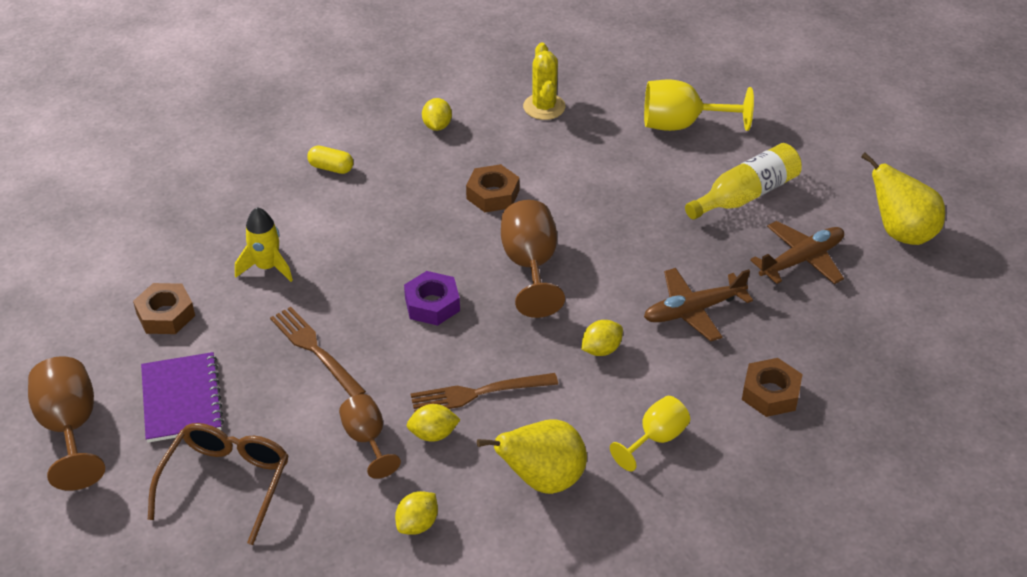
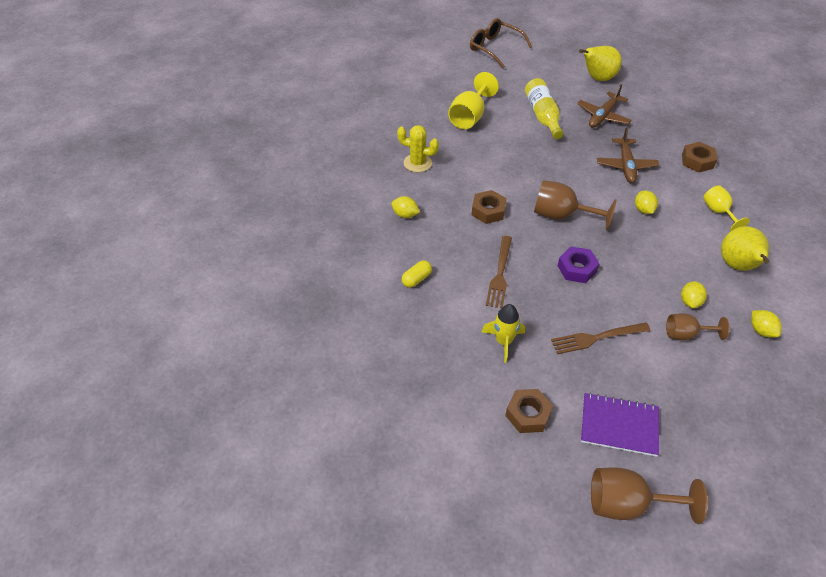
camera: 65 degrees left, 5 degrees up
(226, 483) = (706, 419): brown glasses -> brown glasses (495, 48)
(478, 393) = (662, 271): brown fork -> brown fork (500, 274)
(801, 260) = (603, 116): brown plane -> brown plane turned 135 degrees counterclockwise

